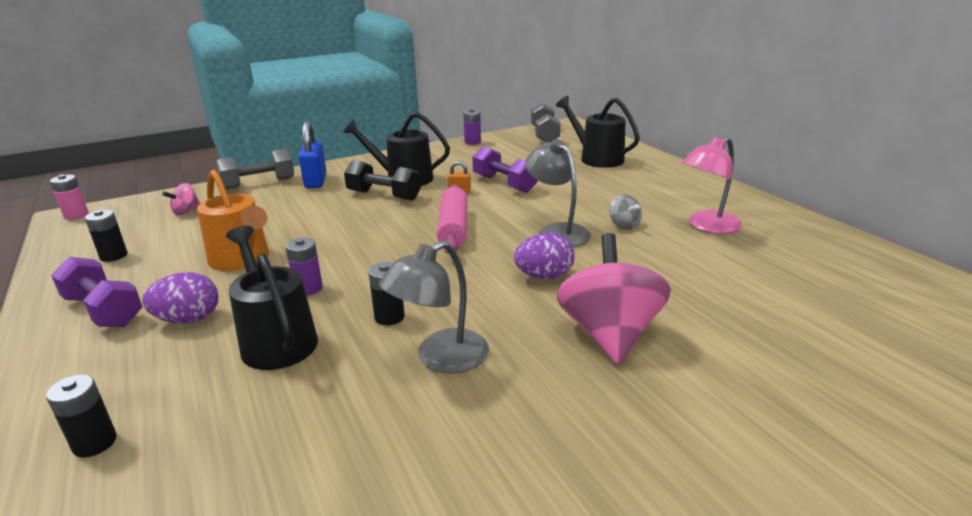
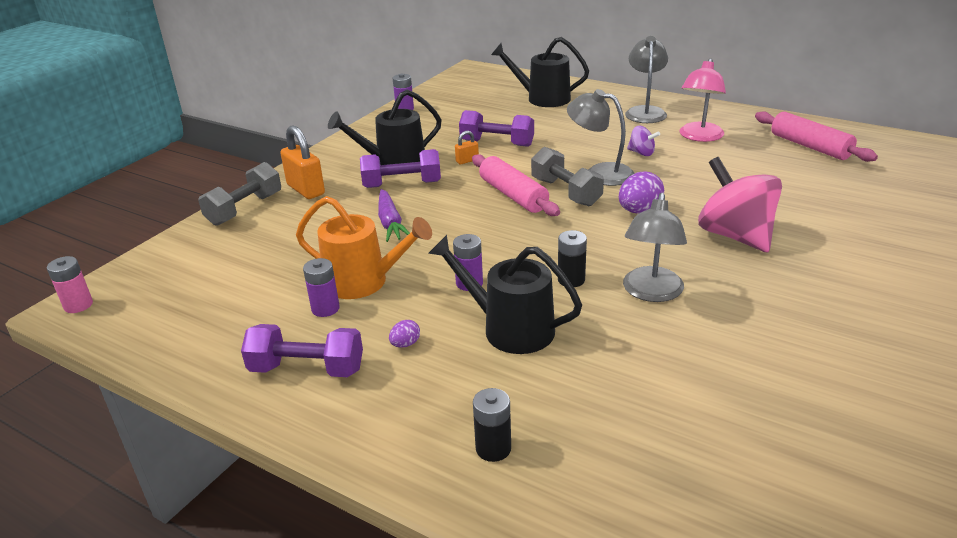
camera: 30 degrees left, 5 degrees up
(114, 256) = (216, 325): black battery -> none
(186, 211) = (213, 260): pink spinning top -> none
(188, 270) = (325, 308): none -> purple battery
(188, 319) = (405, 344): purple egg -> purple egg, size x0.51
(315, 181) = (306, 190): blue padlock -> orange padlock
(330, 221) = (390, 223): none -> purple carrot
(384, 195) = (402, 184): black dumbbell -> purple dumbbell
(544, 135) = (464, 85): grey dumbbell -> grey dumbbell (565, 192)
(624, 225) = (641, 153): grey spinning top -> purple spinning top
(680, 190) = (645, 111): none -> grey lamp
(831, 269) = (810, 146): none -> pink rolling pin

